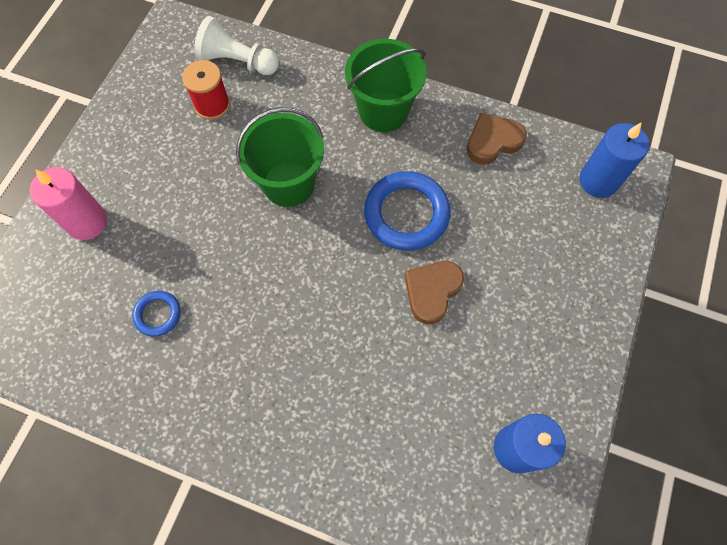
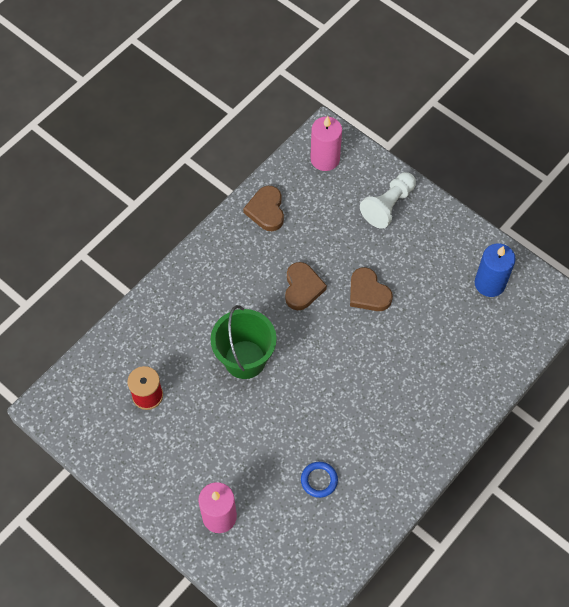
camera: 70 degrees left, 5 degrees down
(237, 61) = (112, 364): white pawn -> white pawn (388, 205)
(383, 111) = (208, 273): green bucket -> none
(406, 214) = (302, 288): blue ring -> brown heart
(598, 181) = (325, 159): blue candle -> pink candle

